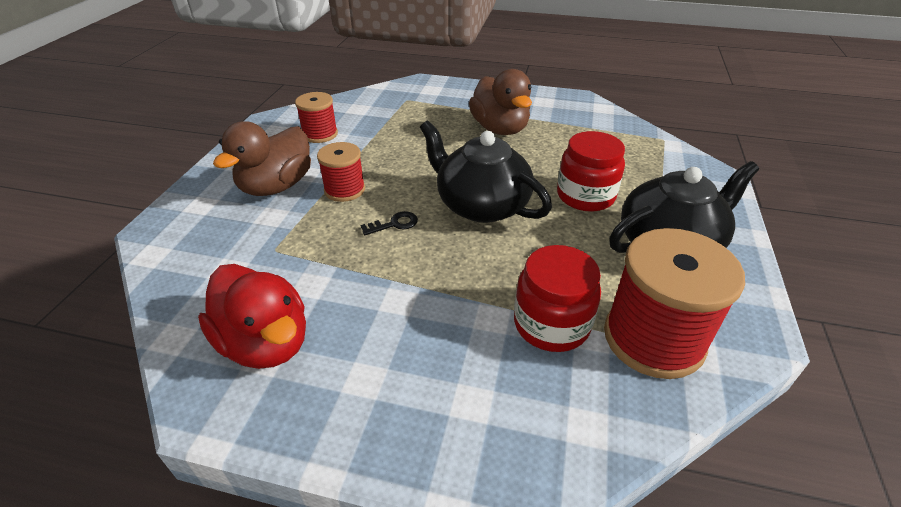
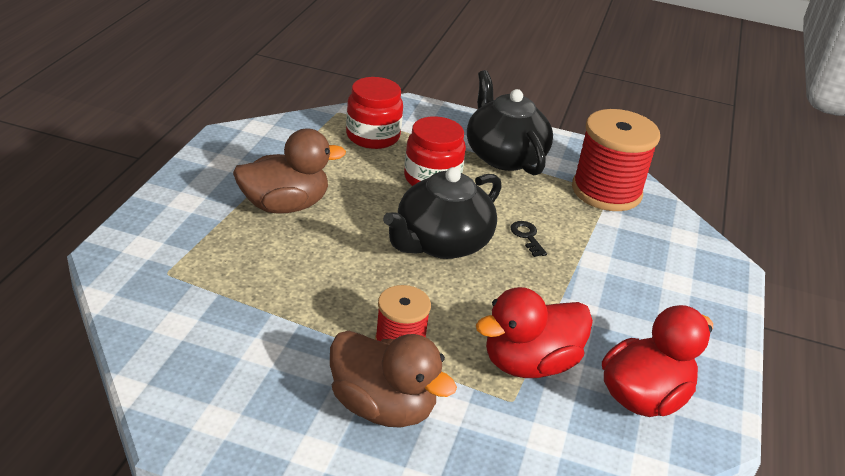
camera: 90 degrees left, 5 degrees down
(319, 260) = (529, 363): none -> red duck
(320, 134) = (248, 366): red spool -> none
(394, 224) = (470, 305): black key -> black key (527, 237)
(551, 324) = (599, 232): red jar -> red jar (373, 136)

